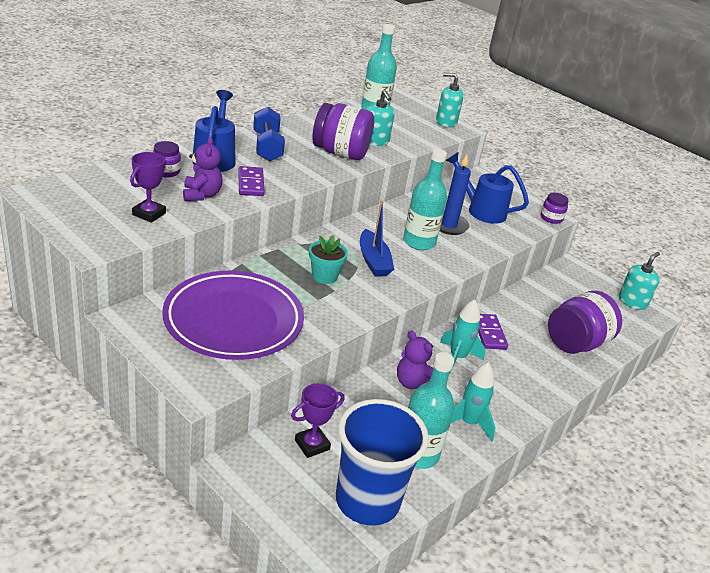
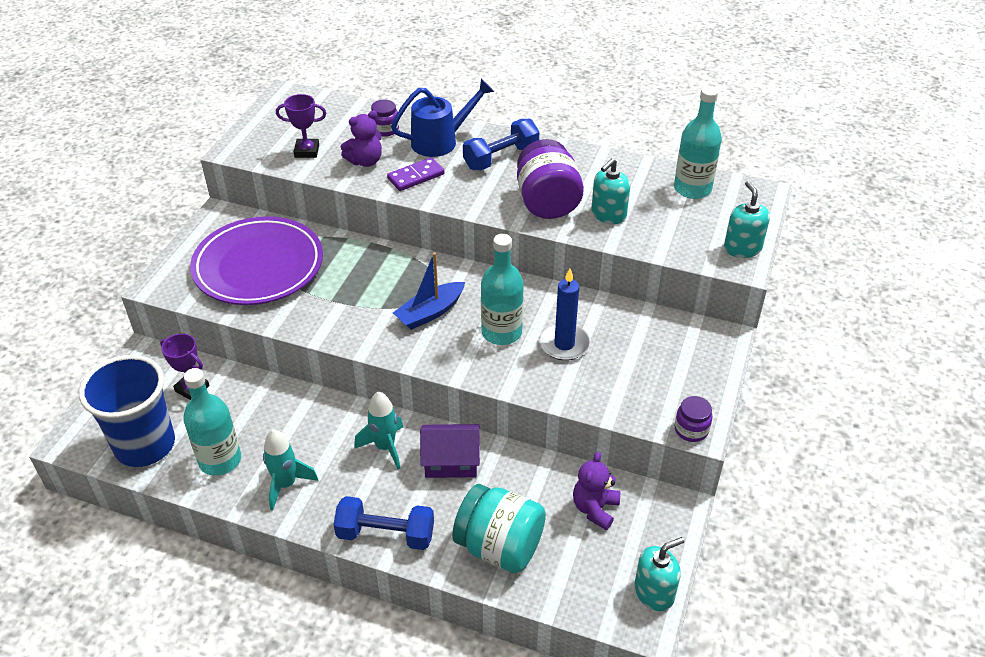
camera: 70 degrees right, 10 degrees up
(324, 276) = (372, 291): turquoise flower pot -> none
(413, 383) = (319, 425): purple teddy bear -> purple teddy bear (595, 509)
(481, 210) = (633, 361): blue watering can -> none
(489, 333) = (451, 461): purple domino -> purple house
(544, 389) = (386, 534): none -> blue dumbbell
(576, 343) = (499, 547): purple jar -> turquoise jar
(632, 302) = (654, 592): turquoise soap dispenser -> turquoise soap dispenser turned 45 degrees counterclockwise

